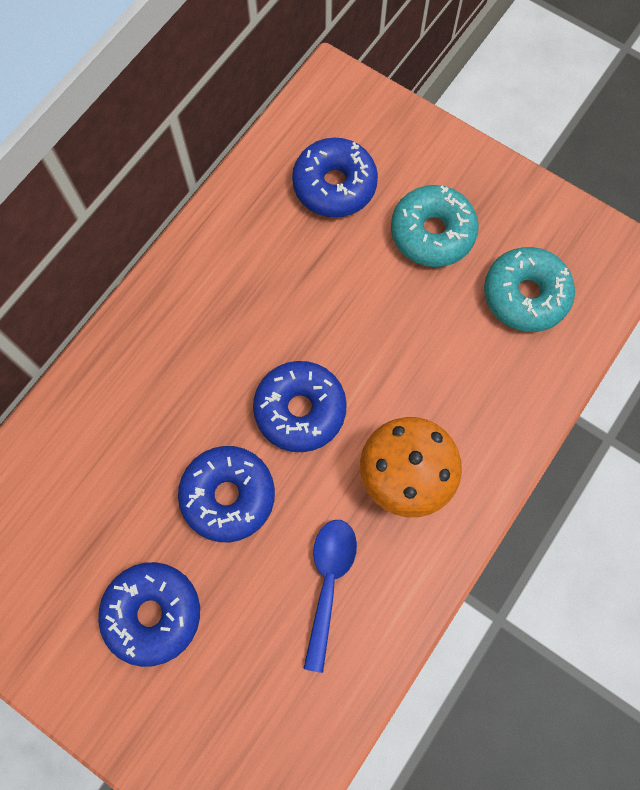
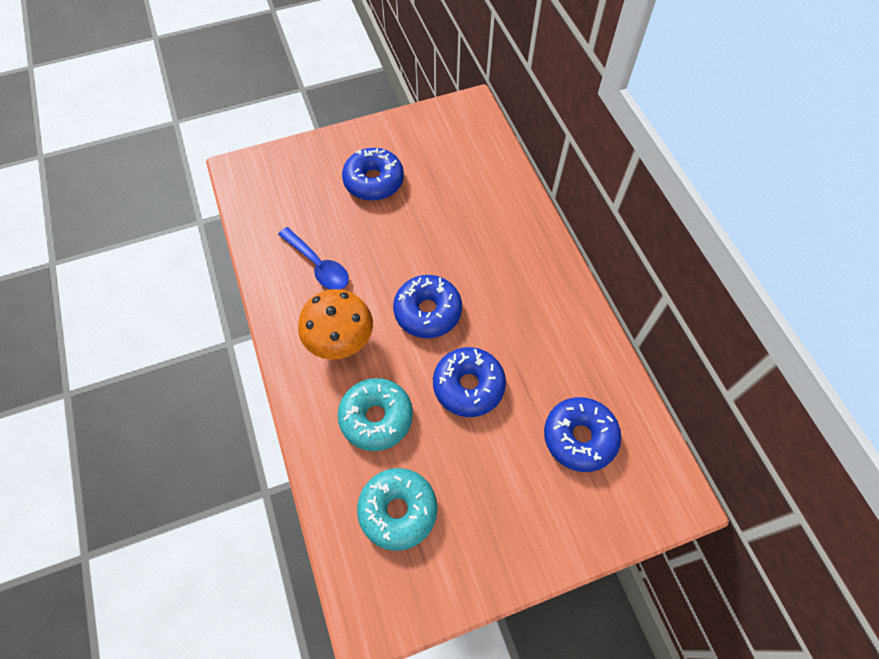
camera: 125 degrees right, 10 degrees down
(228, 496) = (406, 246): blue donut -> blue donut (468, 386)
(432, 233) = (494, 480): turquoise donut -> turquoise donut (376, 418)

